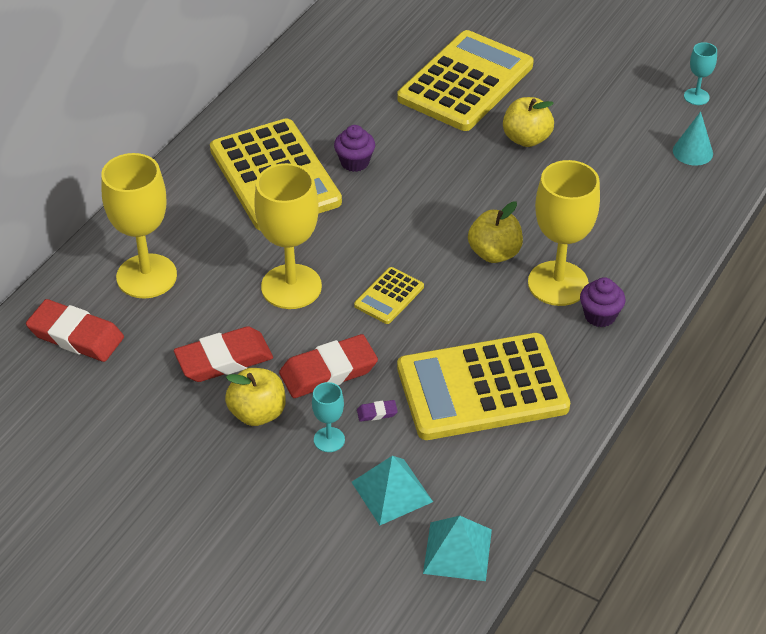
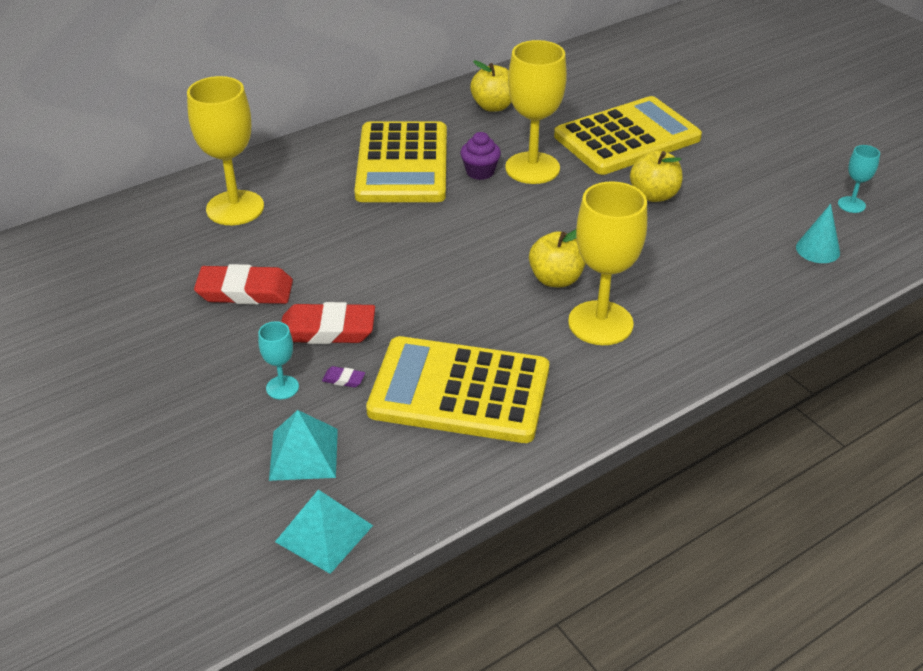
camera: 25 degrees right, 5 degrees down
(76, 335) = (142, 235): red eraser -> none
(257, 413) = (238, 344): yellow apple -> yellow apple (493, 106)
(291, 287) = (349, 251): yellow goblet -> yellow goblet (532, 168)
(389, 296) = (430, 285): yellow calculator -> none
(600, 316) = (624, 364): purple cupcake -> none

